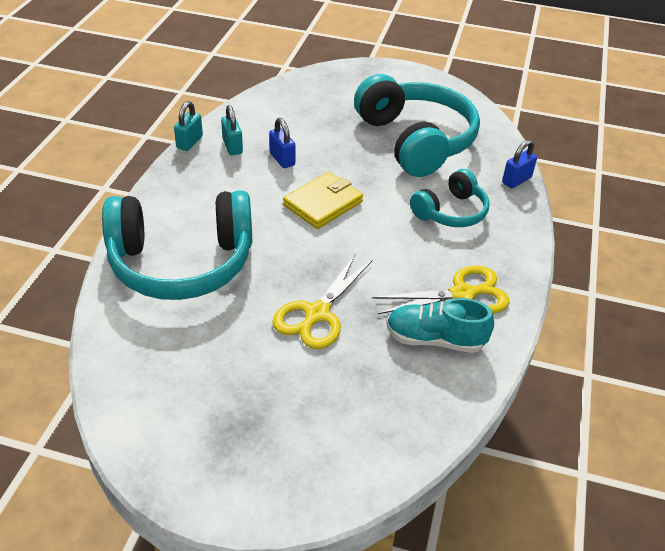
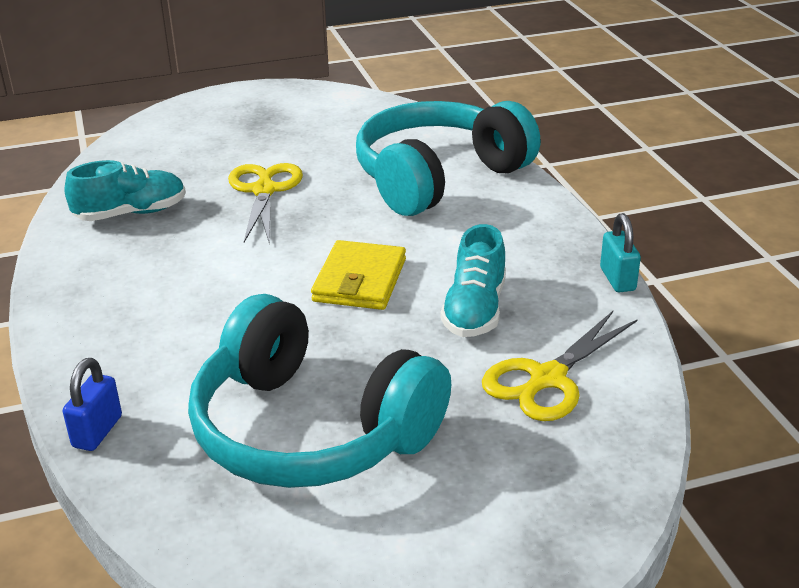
camera: 150 degrees right, 10 degrees down
(232, 146) = (559, 298): turquoise padlock -> none
(282, 159) = (474, 310): blue padlock -> turquoise shoe
(451, 212) = (181, 338): turquoise headphones -> none
(462, 294) = (119, 257): yellow scissors -> yellow scissors (547, 378)

